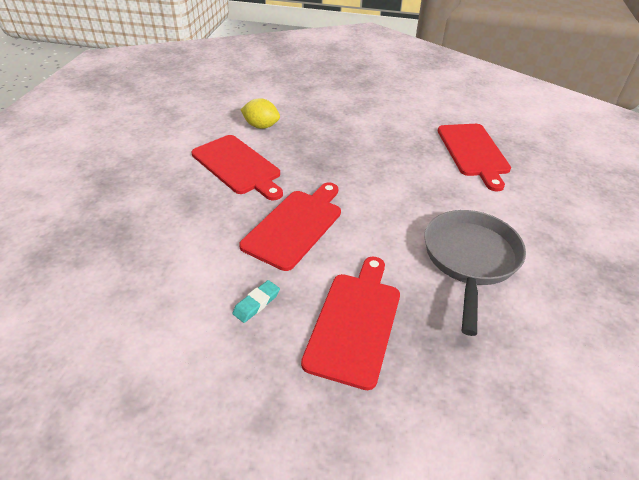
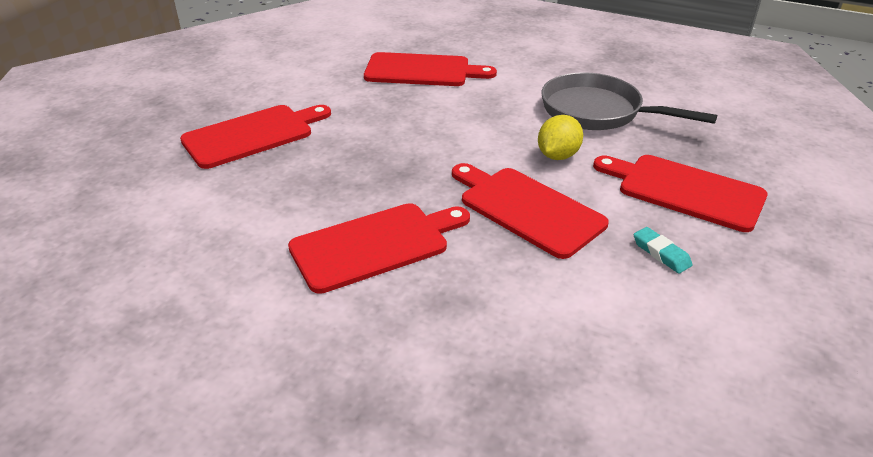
camera: 75 degrees left, 5 degrees down
(261, 126) = (273, 212): yellow lemon -> yellow lemon (557, 156)
(338, 103) = (253, 135): none -> red cutting board

